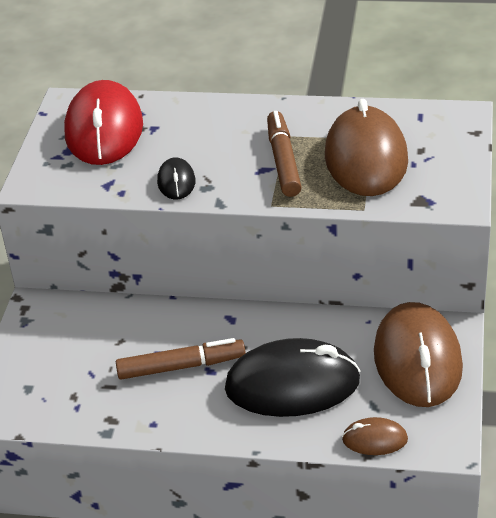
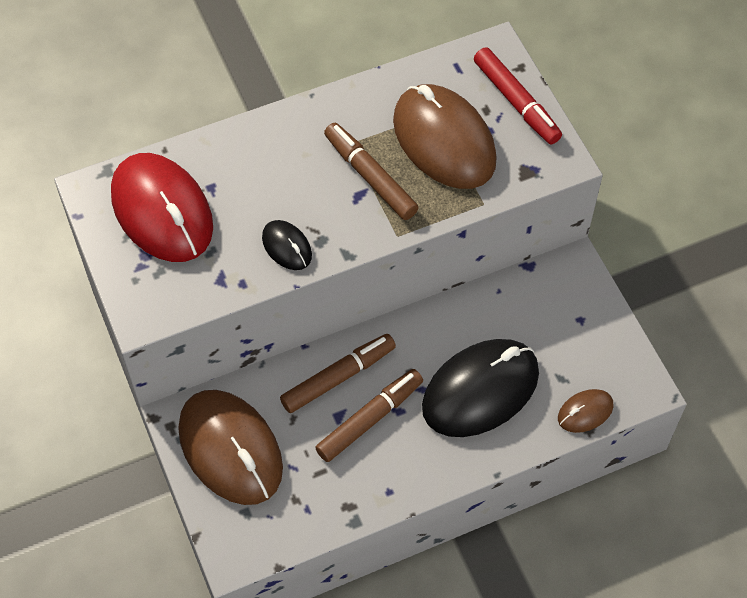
camera: 35 degrees left, 20 degrees up
(180, 328) = (338, 377): none -> brown marker
(417, 360) = (566, 313): brown mouse -> brown mouse (230, 449)
(452, 153) = (516, 102): none -> red marker

